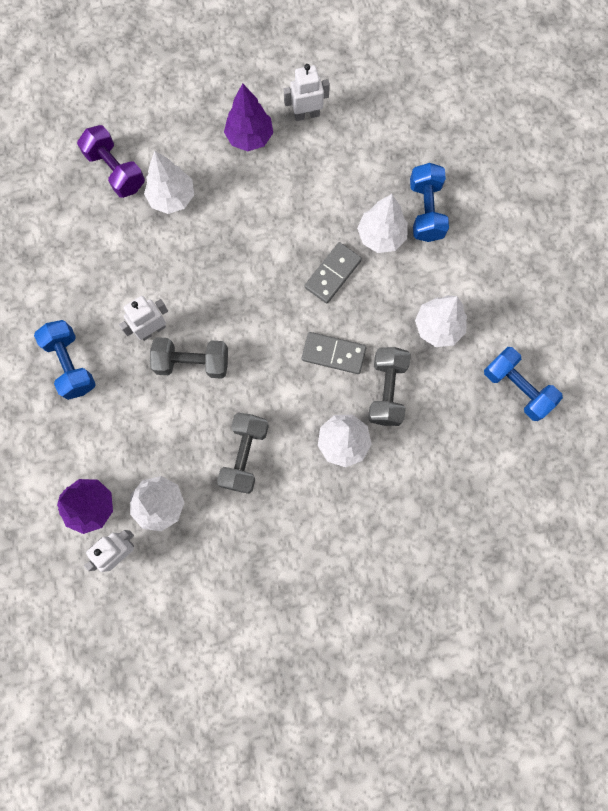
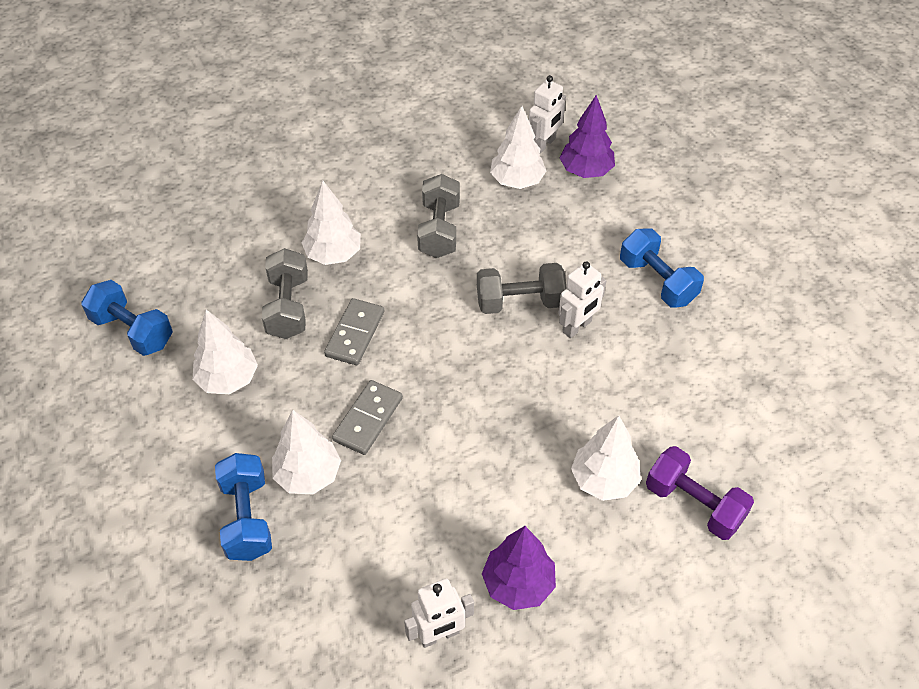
camera: 170 degrees right, 25 degrees down
(333, 353) = (355, 334): grey domino -> grey domino turned 75 degrees counterclockwise

